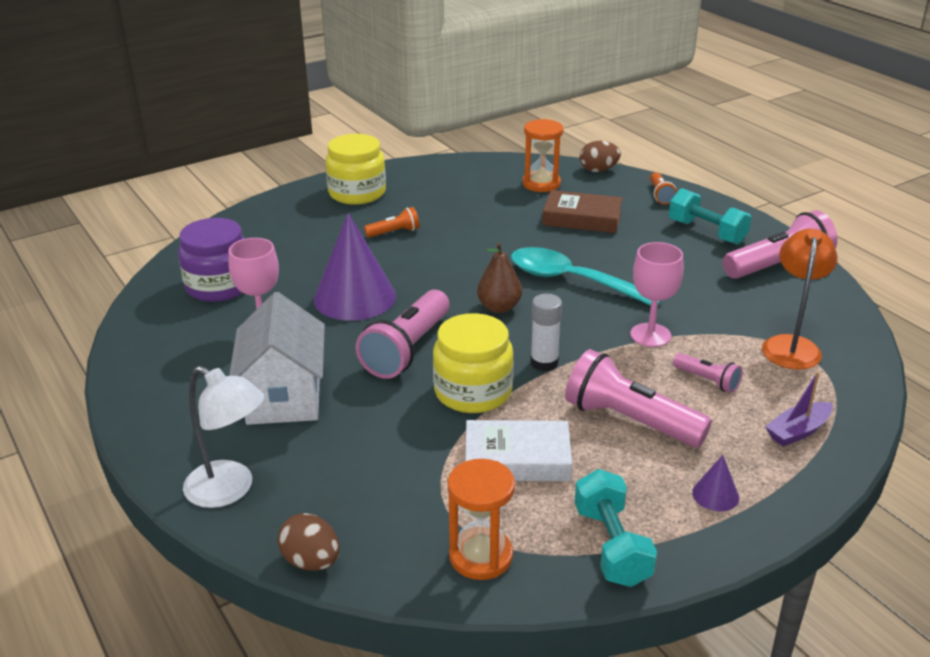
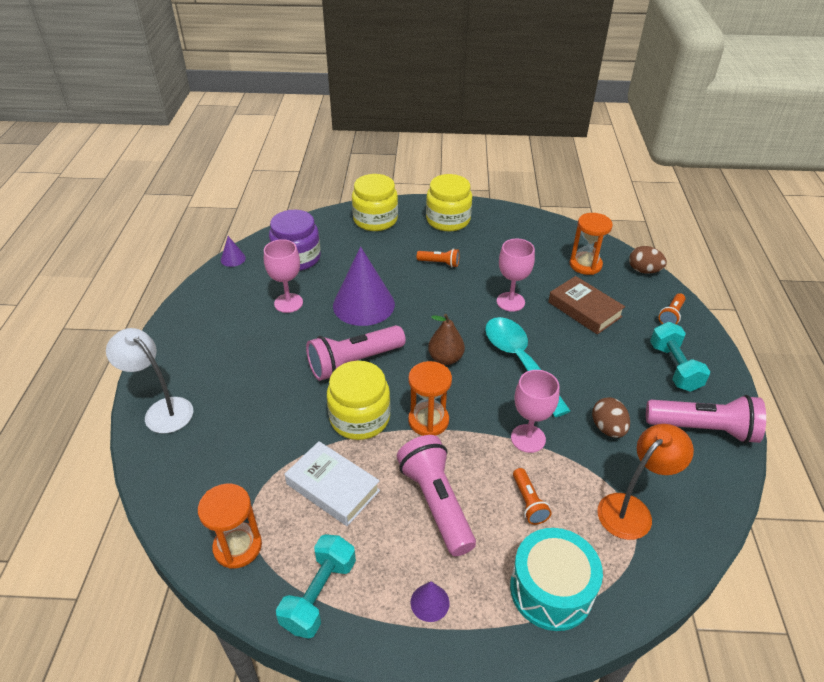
camera: 35 degrees right, 10 degrees up
(133, 316) = (233, 259): none -> purple cone
(230, 490) = (162, 410): white lamp -> white lamp turned 150 degrees clockwise
(272, 219) = (375, 220): none -> yellow jar
(284, 397) = (251, 360): white house -> none
(311, 561) = (151, 487): brown egg -> brown egg (608, 428)
(506, 238) = (510, 302): none -> pink goblet
(544, 363) = (428, 420): white glue stick -> orange hourglass
(707, 381) = (528, 502): pink flashlight -> orange flashlight
(798, 431) = (551, 590): purple boat -> turquoise drum

